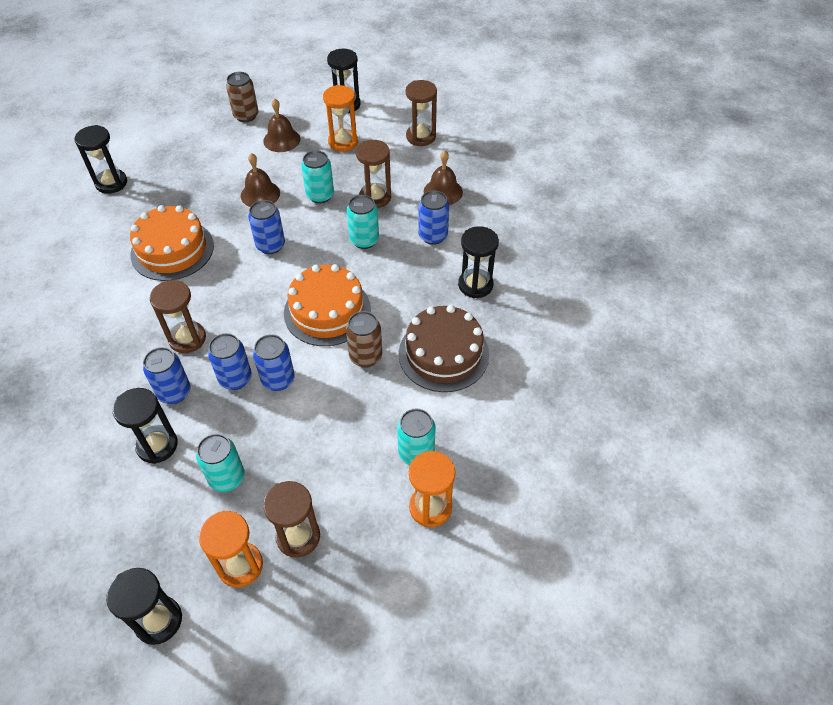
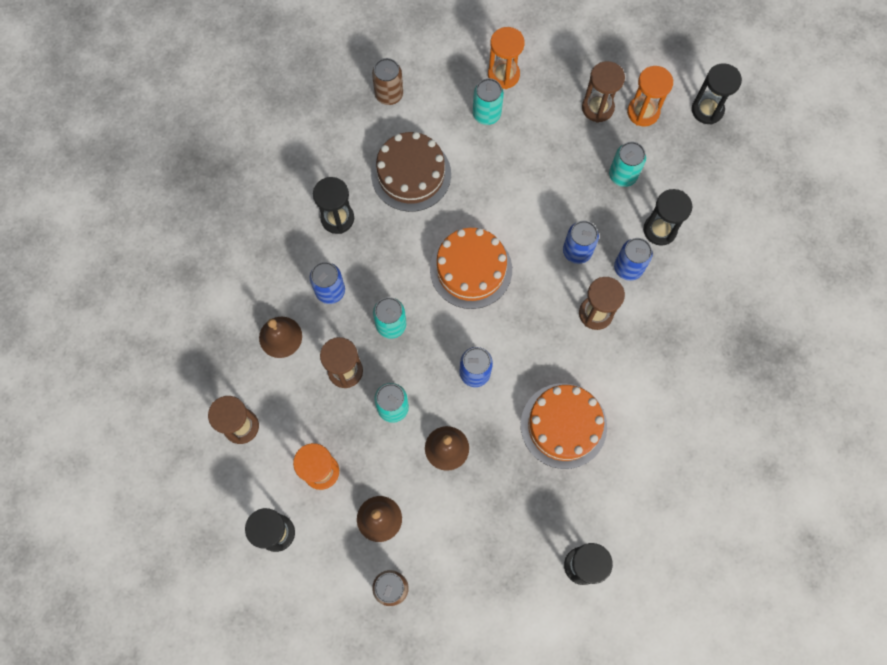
camera: 145 degrees left, 20 degrees up
(278, 379) = (546, 230): blue can -> none
(366, 356) = (469, 208): brown can -> brown can (389, 94)

